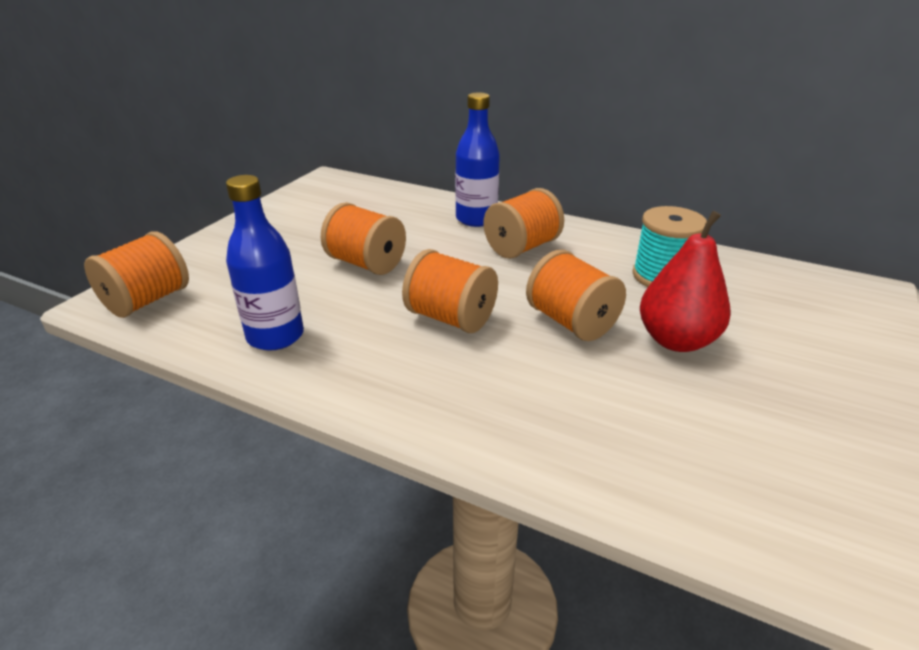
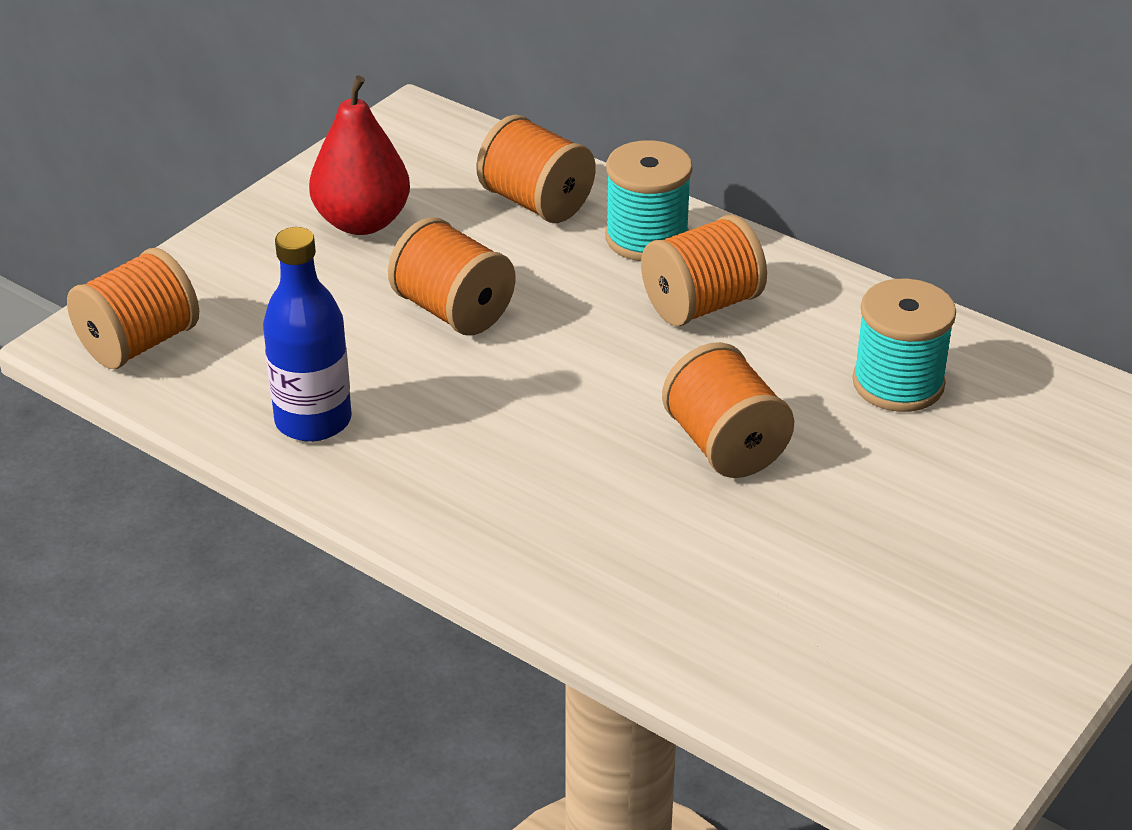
camera: 10 degrees right, 5 degrees up
(451, 318) = (556, 420): orange spool -> orange spool (536, 203)
(476, 219) = (647, 238): blue bottle -> turquoise spool
(676, 340) = (860, 491): red pear -> red pear (362, 222)

